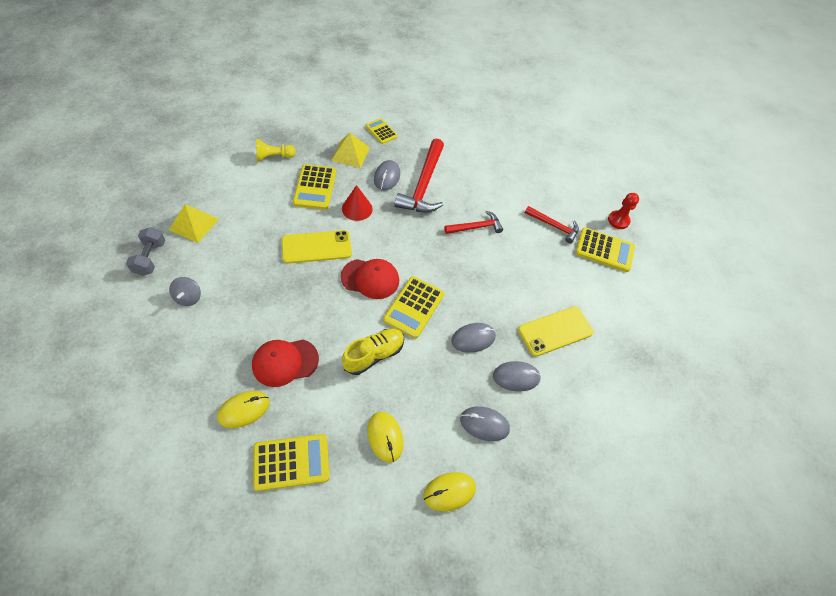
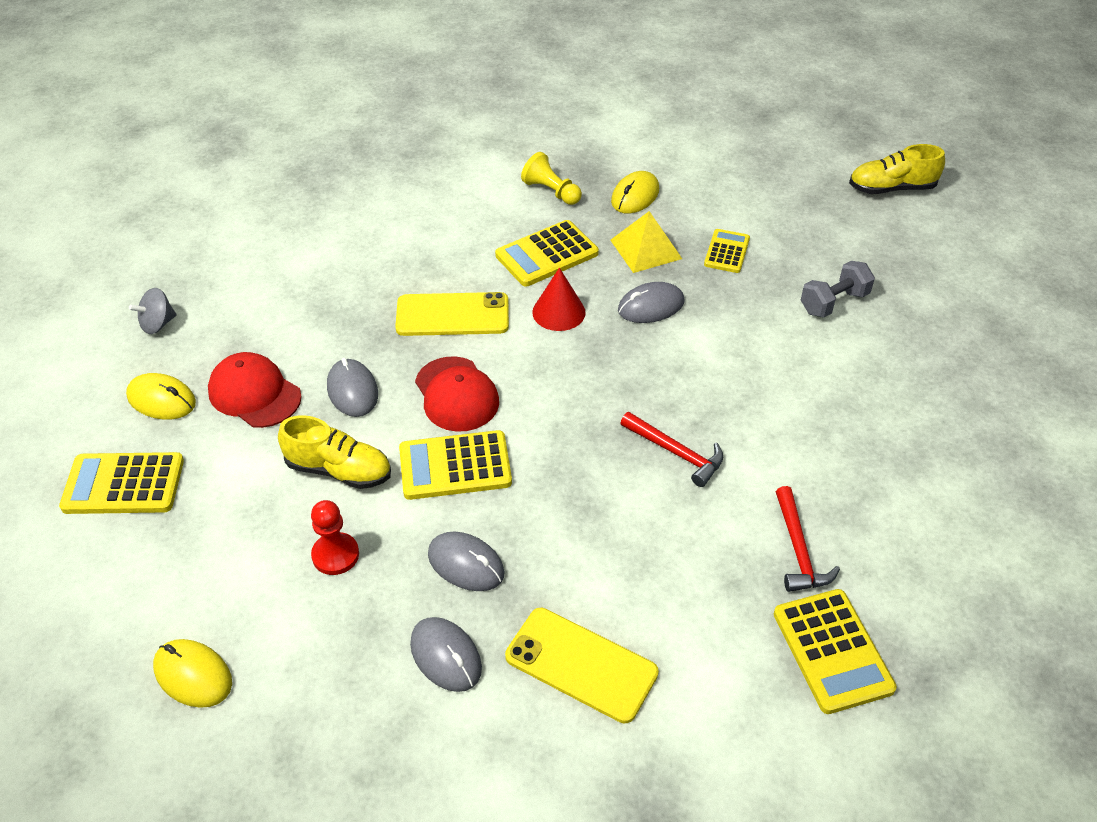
camera: 60 degrees right, 10 degrees down
(150, 258) = (294, 201): grey dumbbell -> grey dumbbell (834, 302)
(188, 297) = (270, 261): grey spinning top -> grey spinning top (158, 324)
(194, 224) = (374, 200): yellow pyramid -> none
(291, 462) = (123, 484): yellow calculator -> yellow calculator turned 135 degrees clockwise
(316, 247) = (452, 315): yellow phone -> yellow phone turned 45 degrees counterclockwise
(385, 437) = (224, 555): yellow mouse -> yellow mouse (635, 196)
(400, 62) = (891, 188): none -> yellow shoe
(423, 185) = (684, 350): red hammer -> none
(484, 424) = (331, 659): grey mouse -> grey mouse (352, 390)
(618, 220) = (929, 639): red pawn -> red pawn (335, 555)

